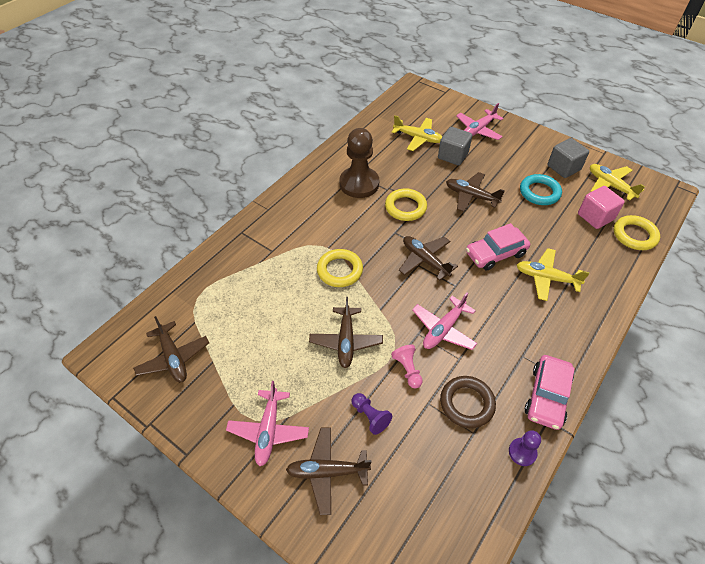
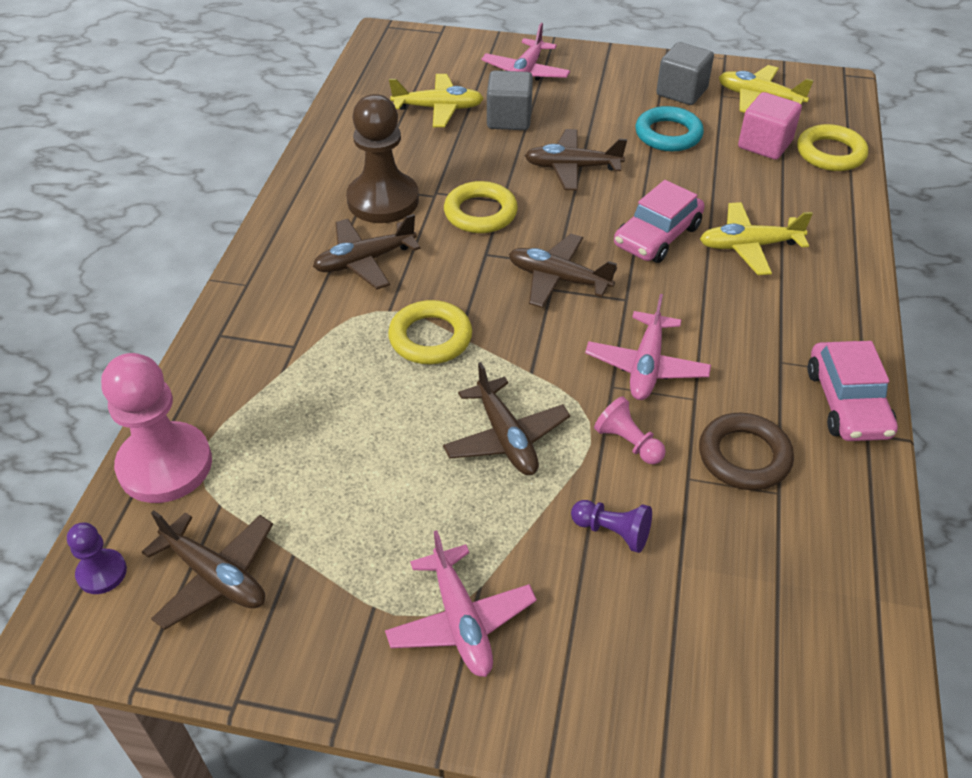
camera: 25 degrees left, 5 degrees down
(182, 292) = (165, 465): none -> pink pawn
(327, 472) = (596, 641): brown plane -> brown plane (365, 261)
(522, 452) = (860, 490): purple pawn -> purple pawn (102, 573)

